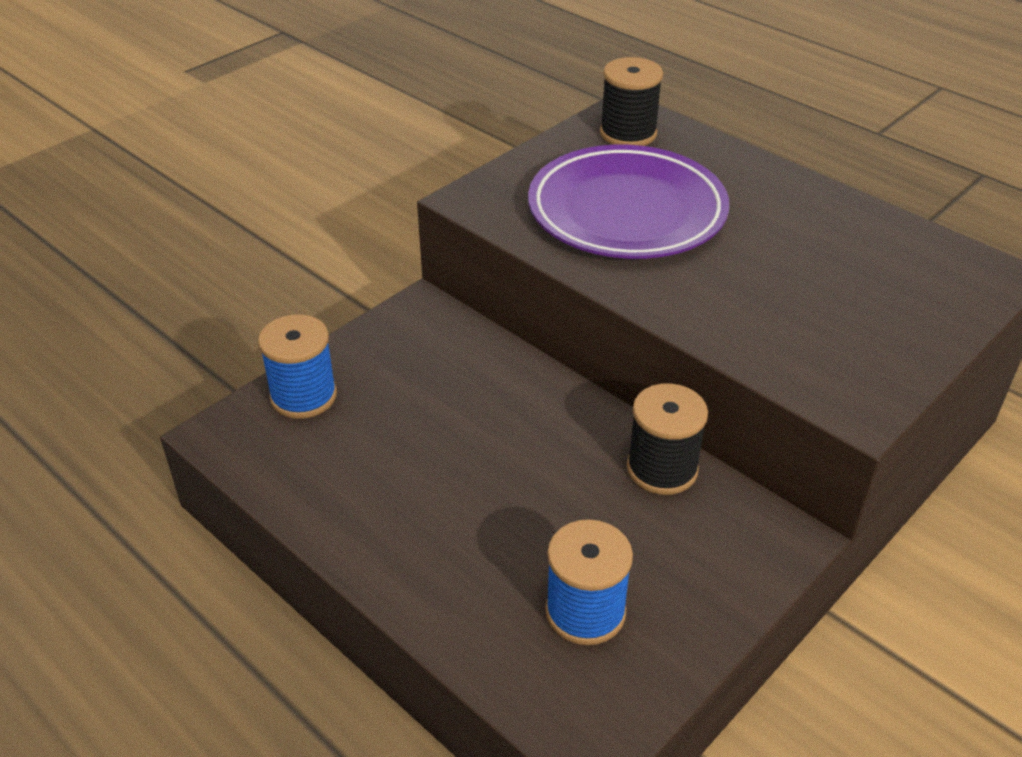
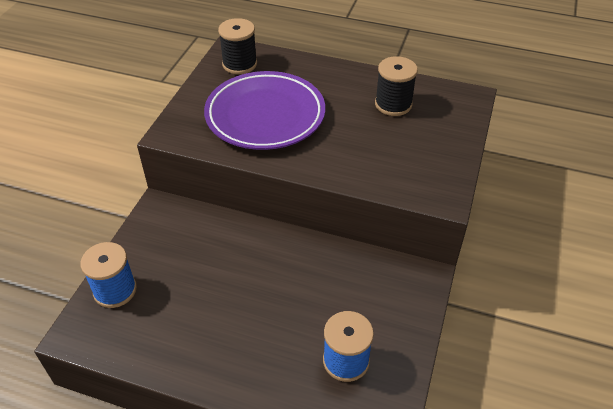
camera: 25 degrees left, 5 degrees up
(662, 469) = (344, 260): black spool -> black spool (393, 104)

